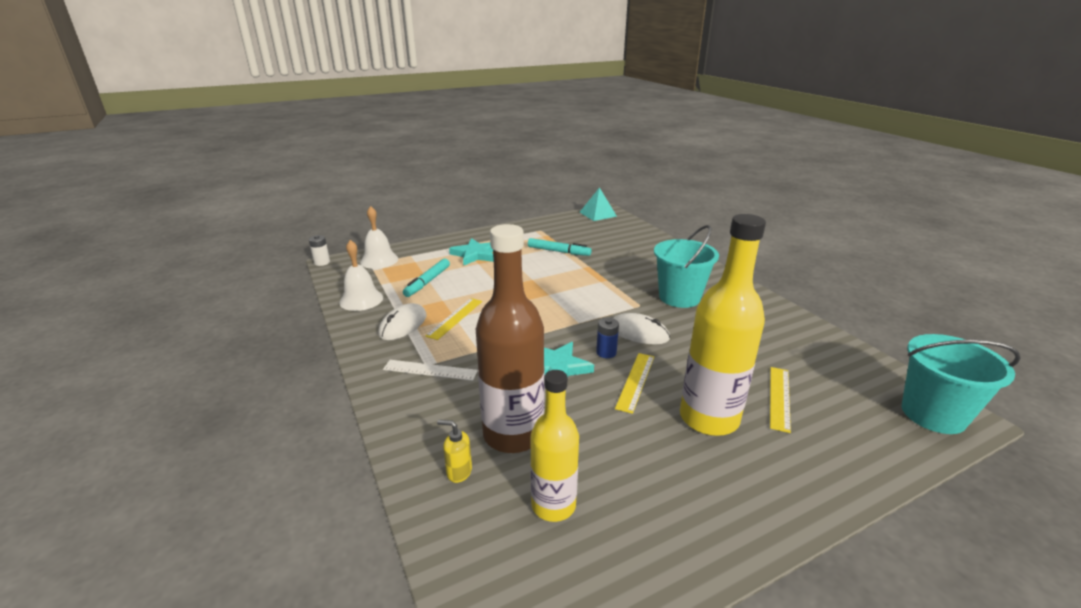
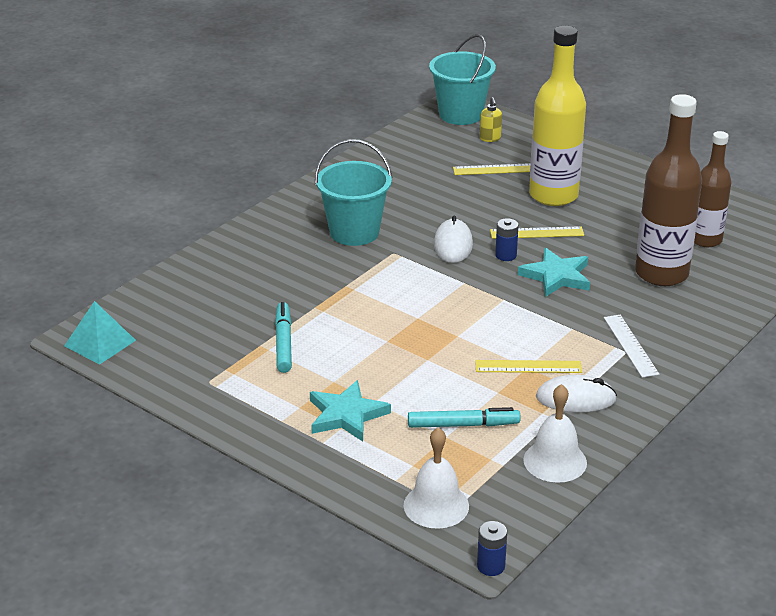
camera: 115 degrees left, 5 degrees up
(322, 262) = (491, 566): white battery -> blue battery
(459, 472) = (722, 285): yellow soap dispenser -> yellow soap dispenser (490, 138)
(553, 505) = (705, 240): yellow bottle -> brown bottle

